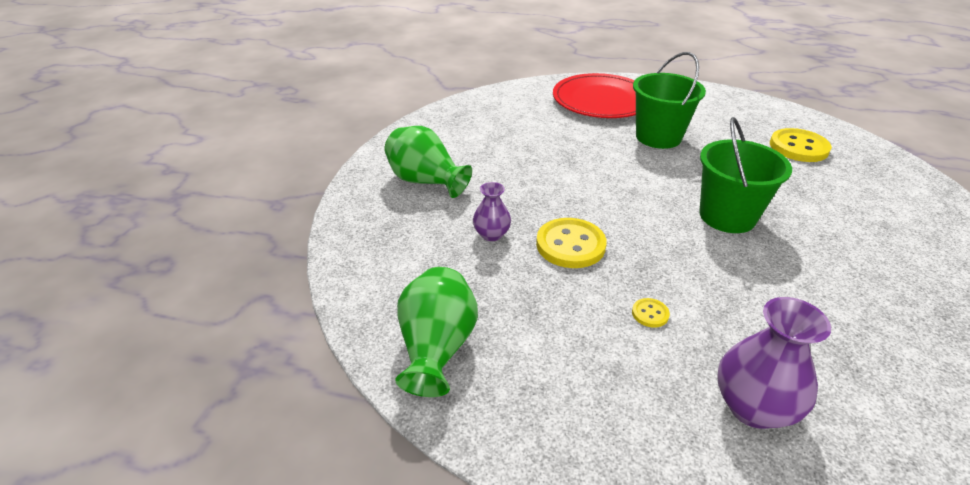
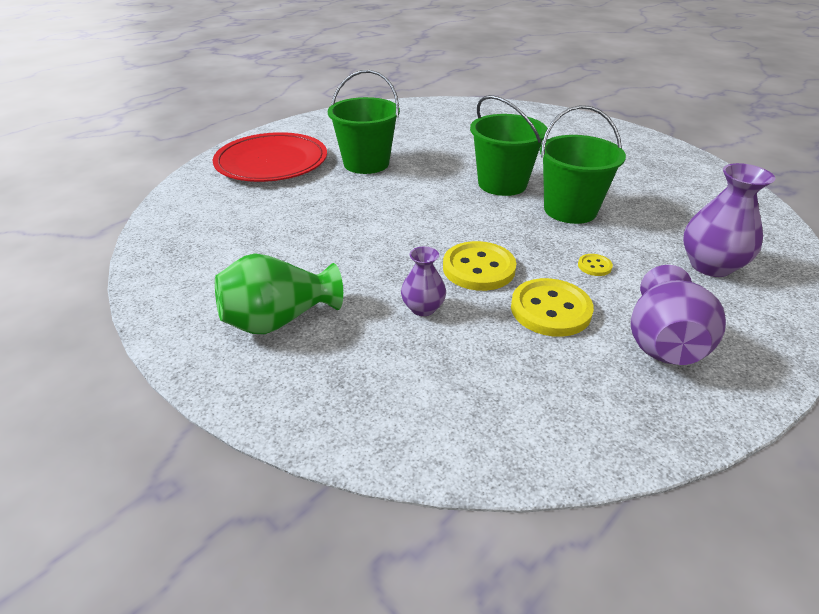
camera: 60 degrees left, 0 degrees up
(437, 348) = (577, 411): green vase -> none
(570, 388) = (663, 343): none -> purple vase
(736, 273) = (570, 210): none -> green bucket
(798, 147) = (446, 123): yellow button -> yellow button (550, 310)

